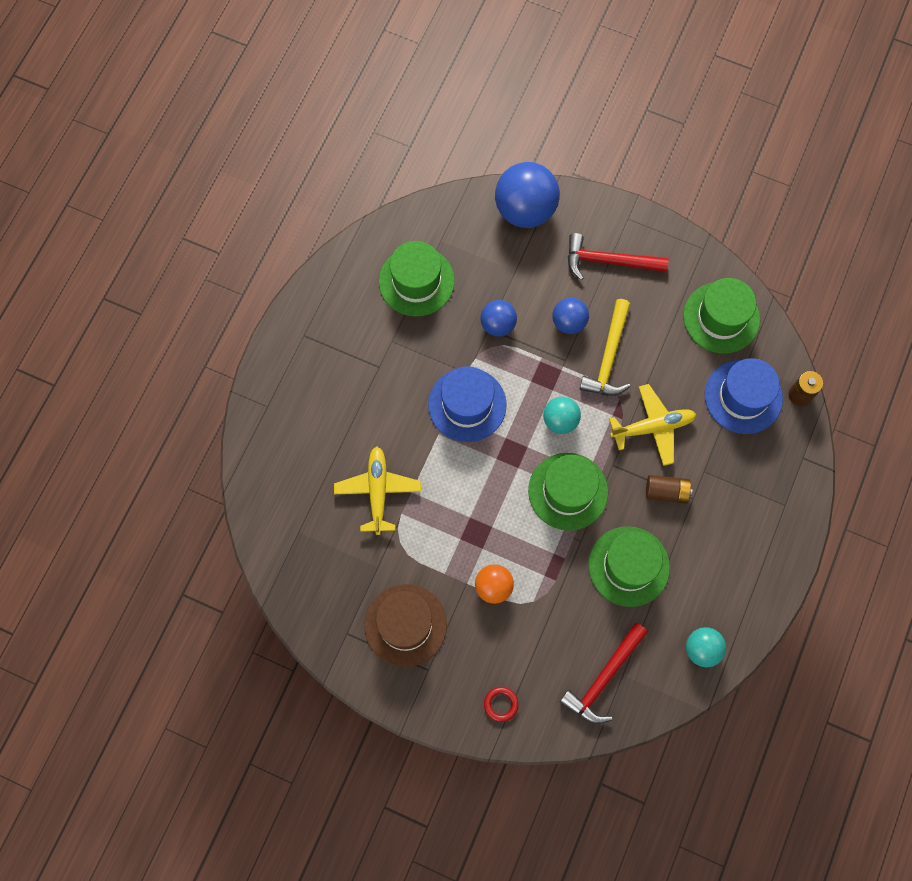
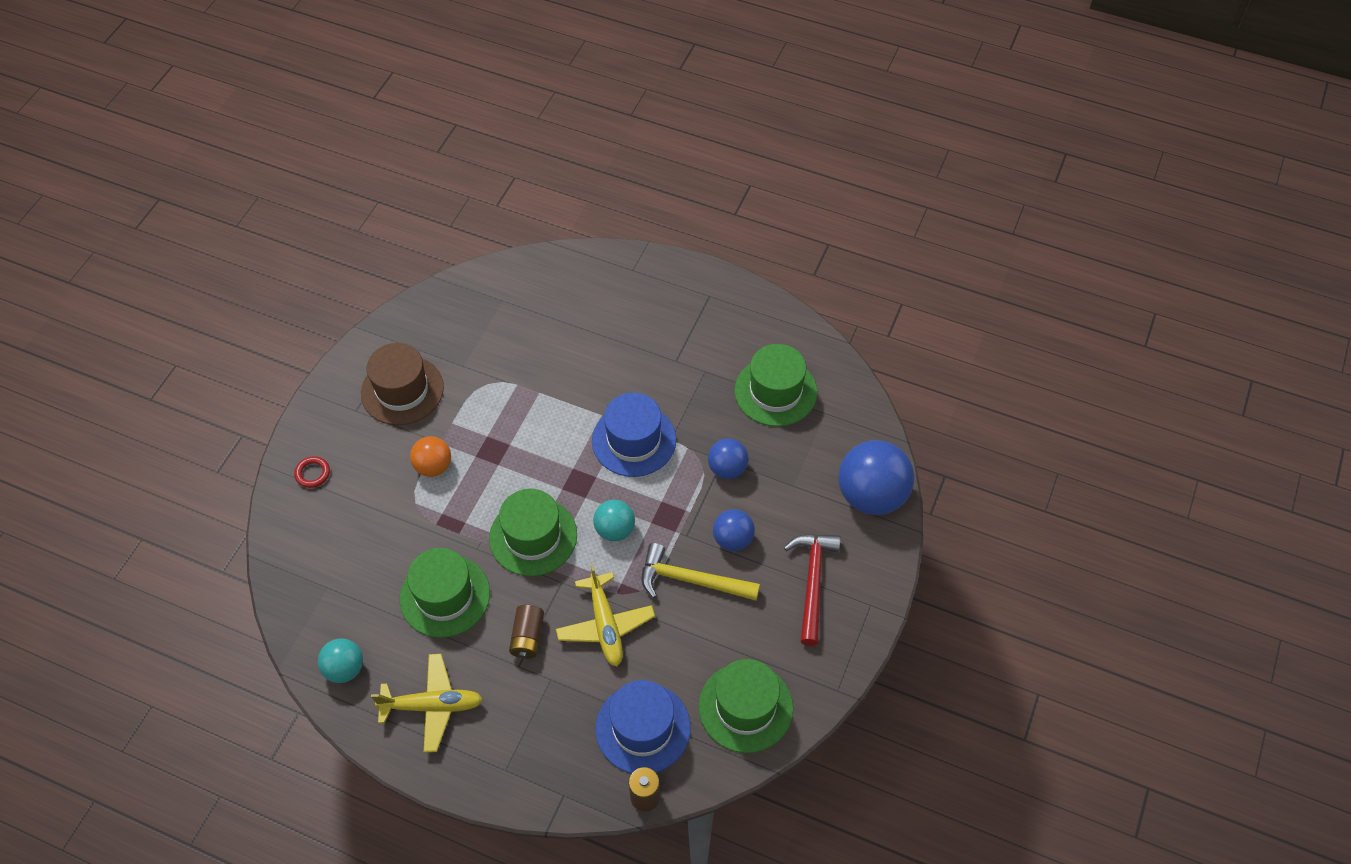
camera: 90 degrees right, 15 degrees down
(378, 491) = (541, 363): yellow plane -> yellow plane (432, 706)
(603, 678) = (326, 569): red hammer -> none

